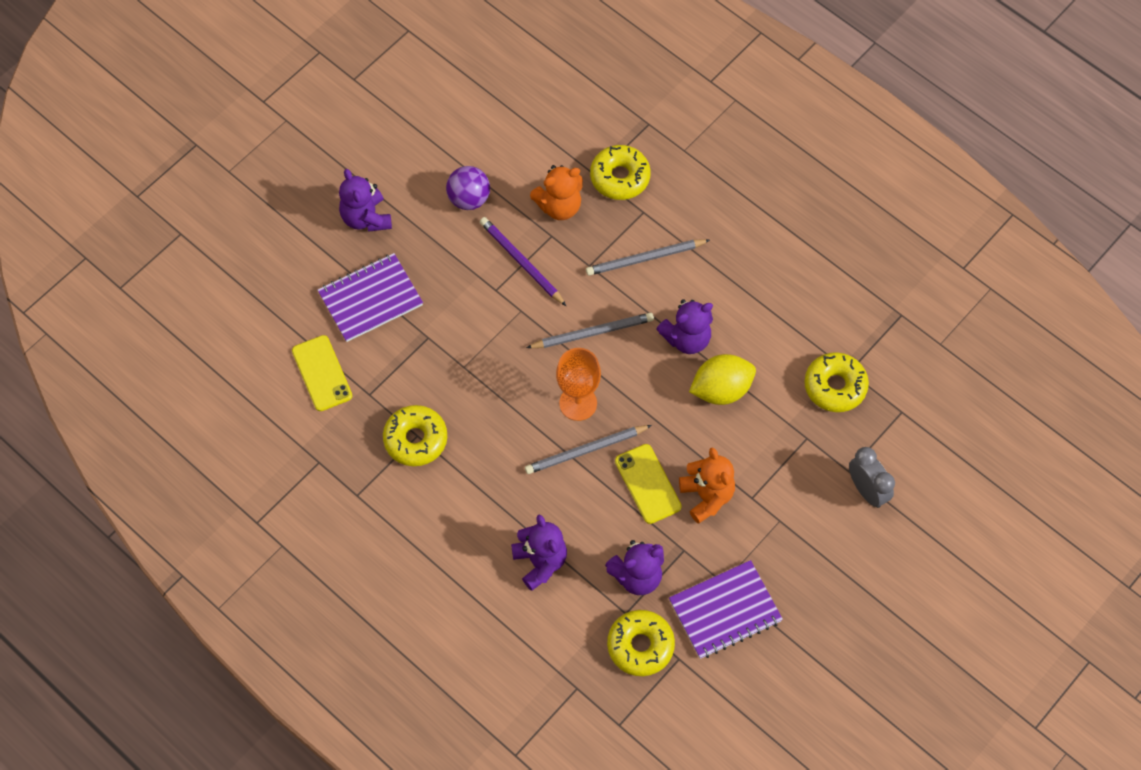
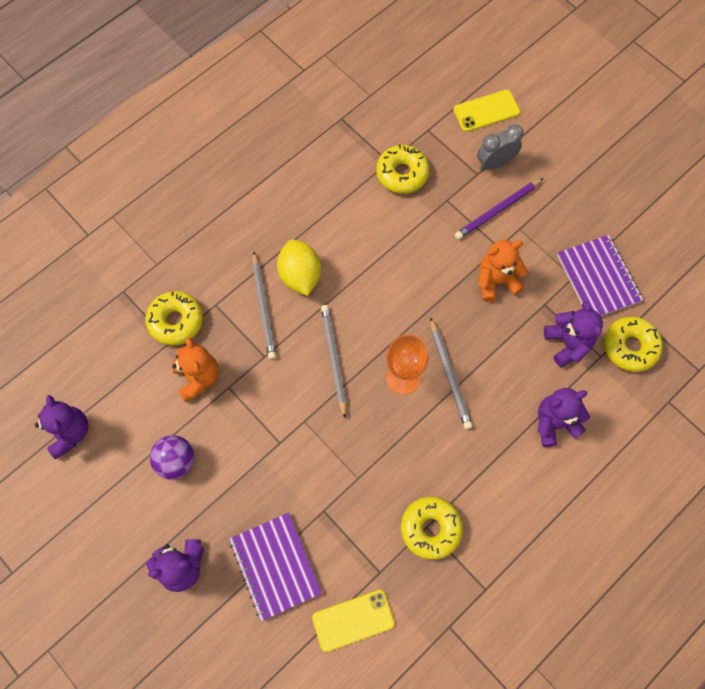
camera: 85 degrees left, 5 degrees up
(521, 262) = (253, 417): purple pencil -> purple pencil (497, 210)
(647, 484) = (483, 327): yellow phone -> yellow phone (486, 111)
(686, 338) = (347, 281): purple teddy bear -> purple teddy bear (69, 432)
(721, 389) = (398, 259): yellow lemon -> yellow lemon (300, 276)

